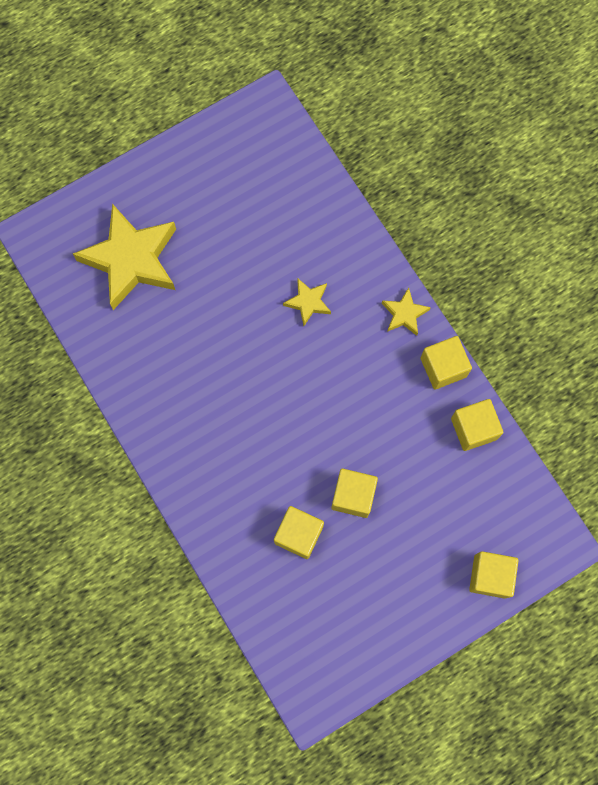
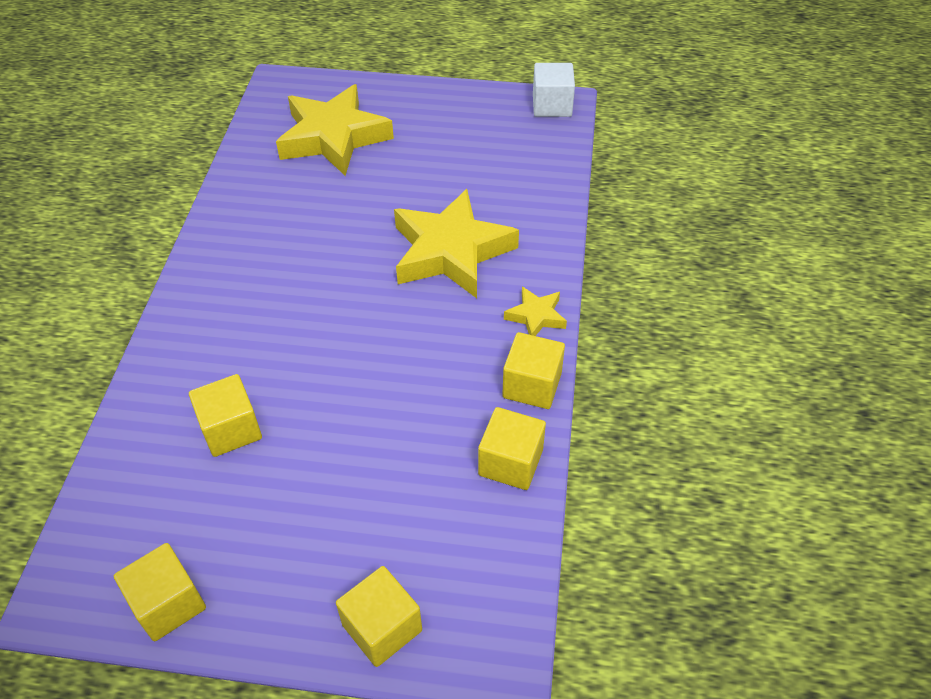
camera: 40 degrees right, 25 degrees down
(261, 112) = (552, 105): none -> white cube
(308, 302) = (451, 252): yellow star -> yellow star, size x2.18
(353, 496) = (320, 434): yellow cube -> yellow cube (168, 604)

